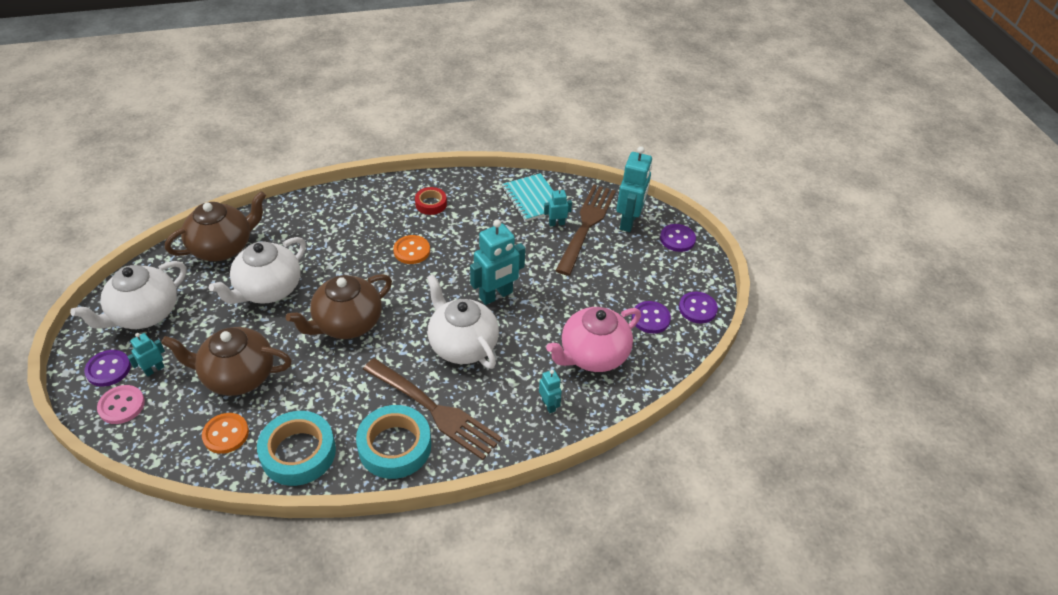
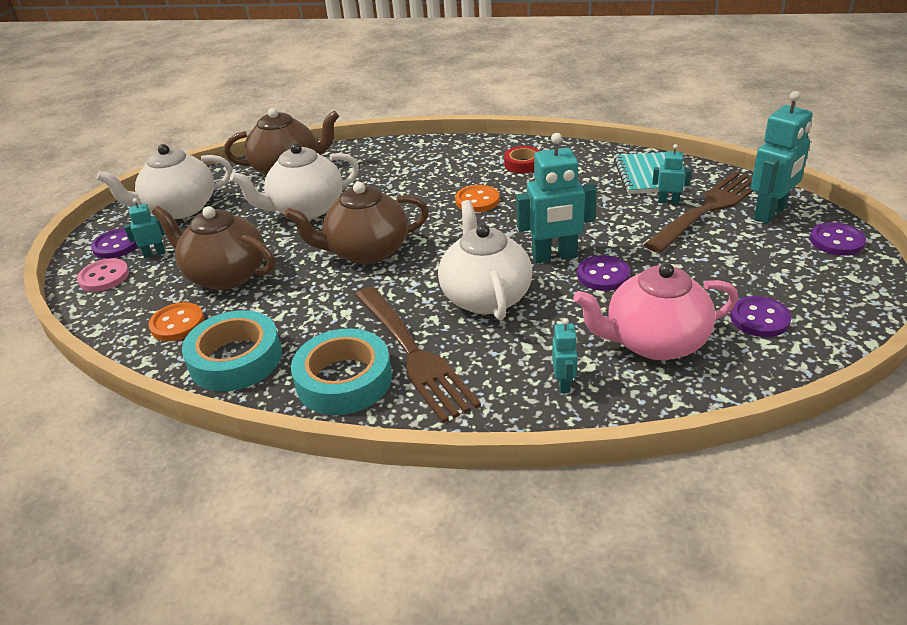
camera: 30 degrees right, 10 degrees down
(697, 308) = (839, 321): purple button -> purple button (603, 275)

